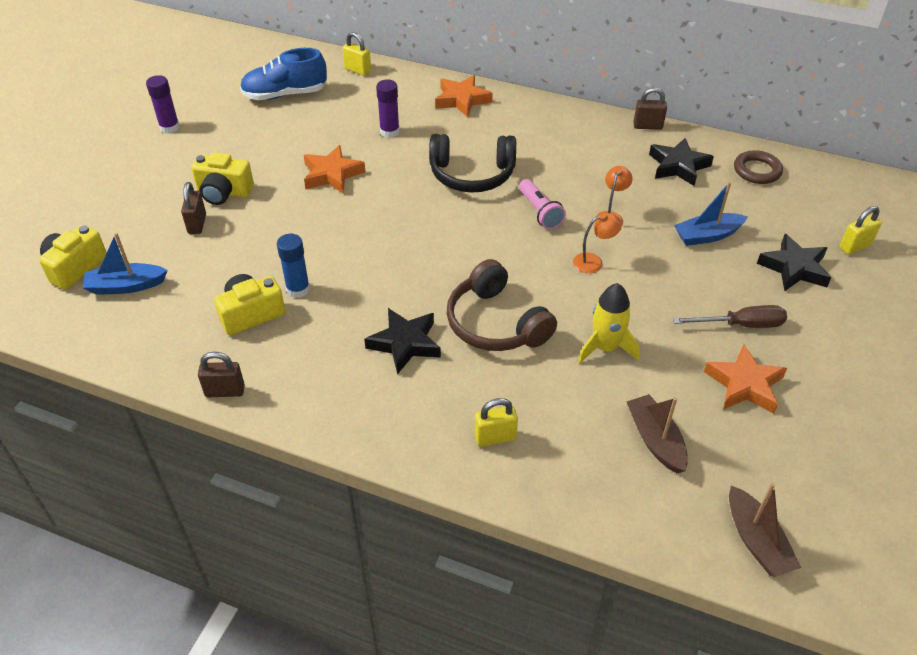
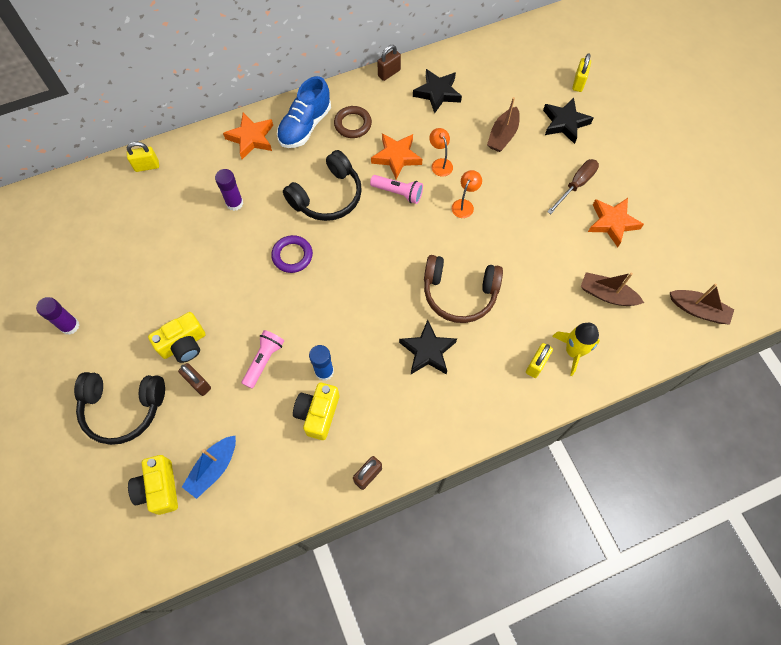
camera: 45 degrees left, 20 degrees up
(128, 200) = (123, 408): none -> black headphones
(263, 246) = (264, 360): none -> pink flashlight
(285, 94) = (120, 229): blue shoe -> blue shoe (305, 126)
(332, 174) = (239, 269): orange star -> orange star (396, 157)
(386, 194) = (292, 256): none -> purple ring
(605, 347) = (529, 258): yellow rocket -> yellow rocket (573, 351)
(707, 236) = (503, 135): blue boat -> brown boat
(757, 171) = (482, 63): brown ring -> brown ring (353, 124)

